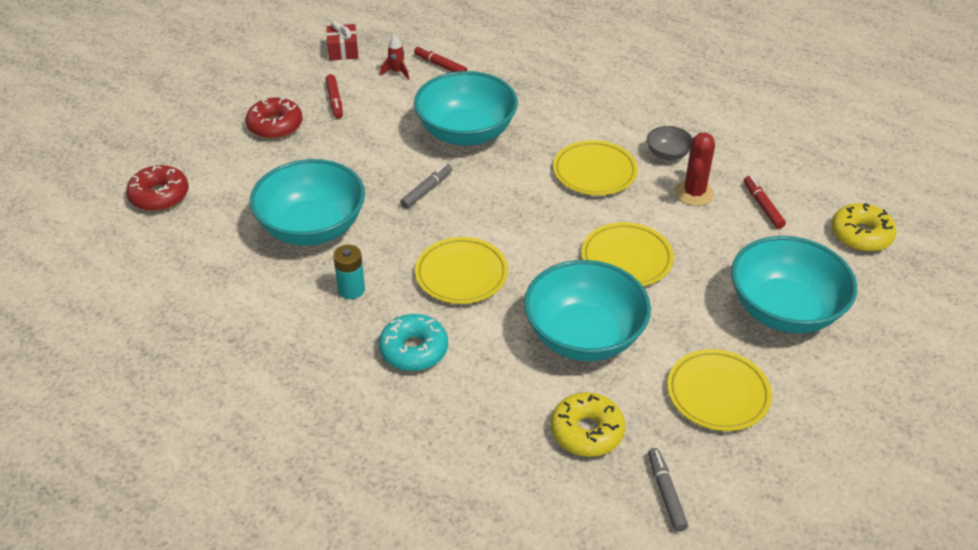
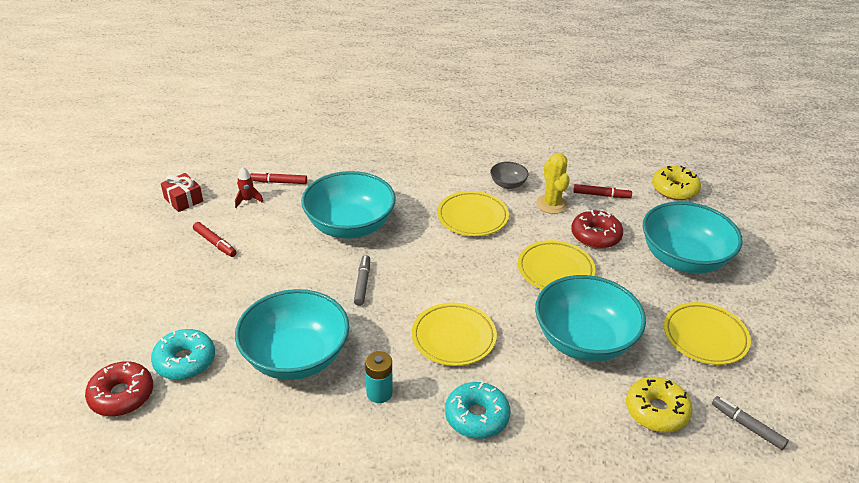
camera: 35 degrees left, 5 degrees down
(225, 190) = (185, 361): none -> turquoise donut
(275, 126) = (179, 285): red donut -> red donut (595, 236)
(694, 193) = (551, 204): red cactus -> yellow cactus
(762, 206) = (601, 195): red marker -> red marker turned 150 degrees clockwise

